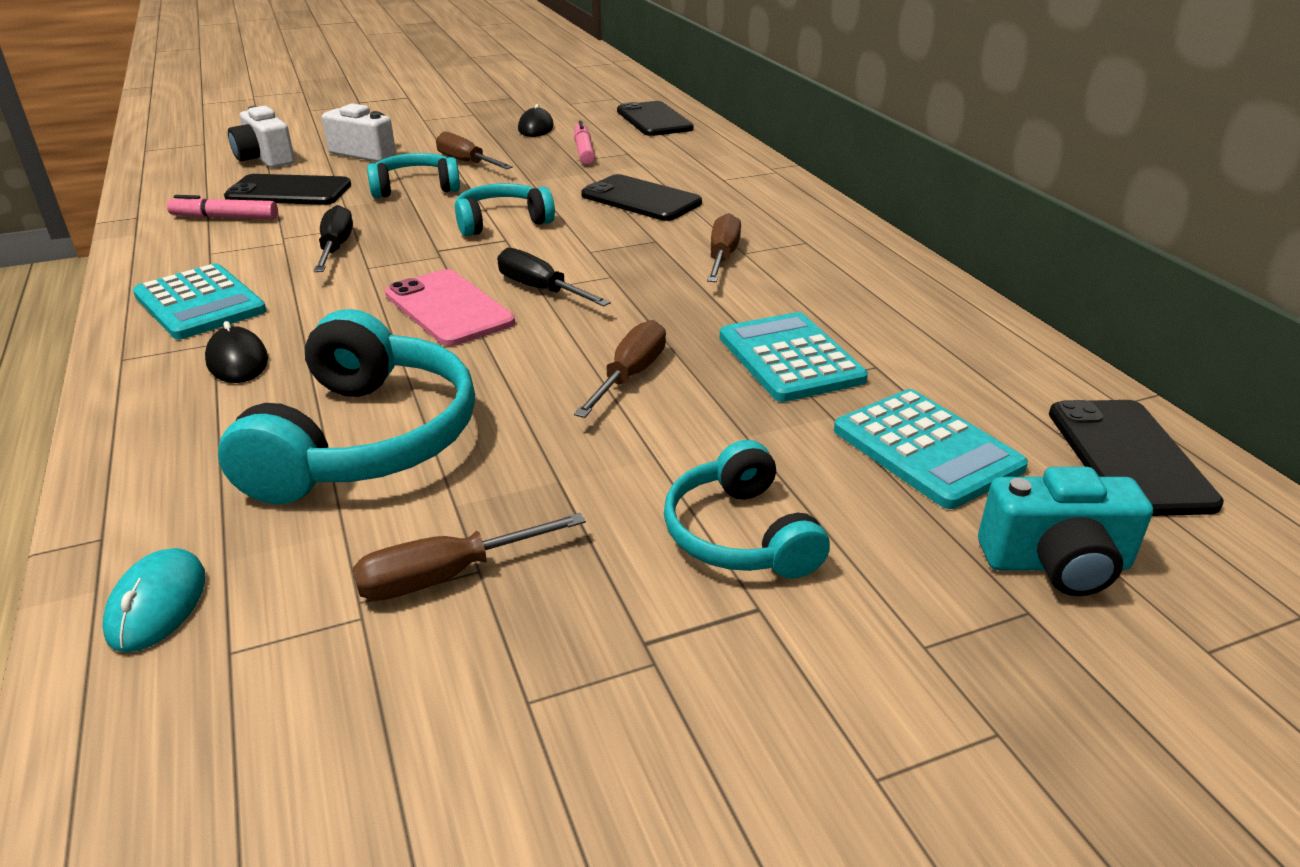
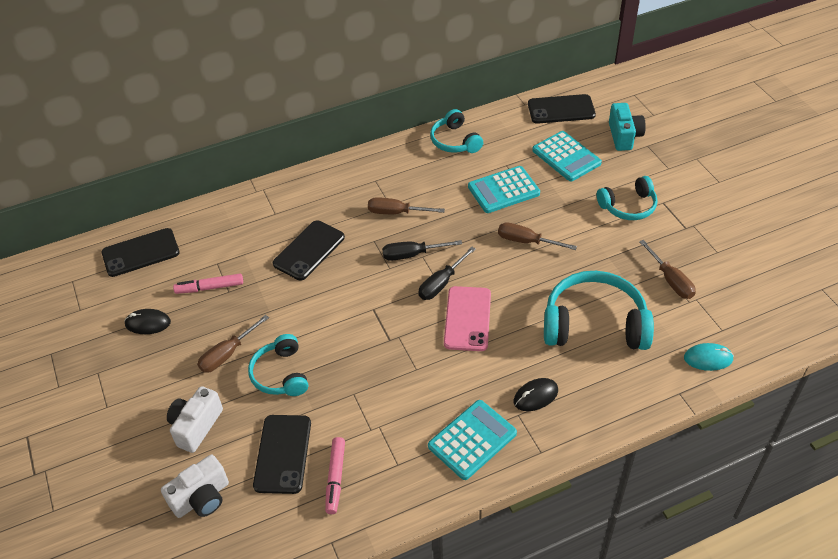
camera: 90 degrees left, 15 degrees up
(335, 248) = (389, 393): black screwdriver -> black screwdriver (412, 255)
(449, 308) = (467, 319): pink phone -> pink phone turned 45 degrees counterclockwise
(502, 222) = (346, 314): turquoise headphones -> turquoise headphones (455, 141)
(926, 449) = (566, 157): turquoise calculator -> turquoise calculator turned 90 degrees clockwise

